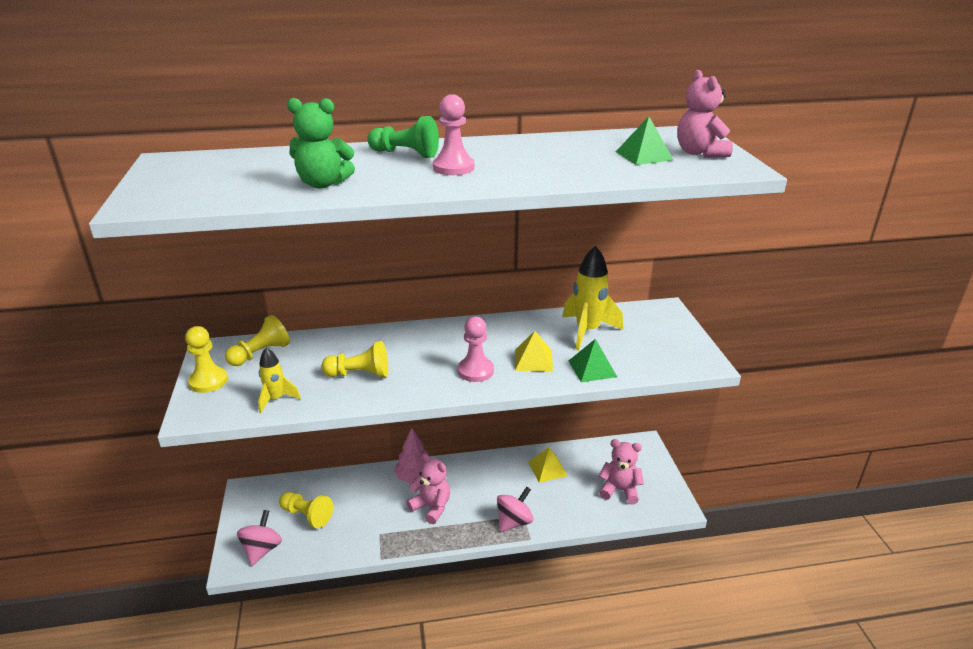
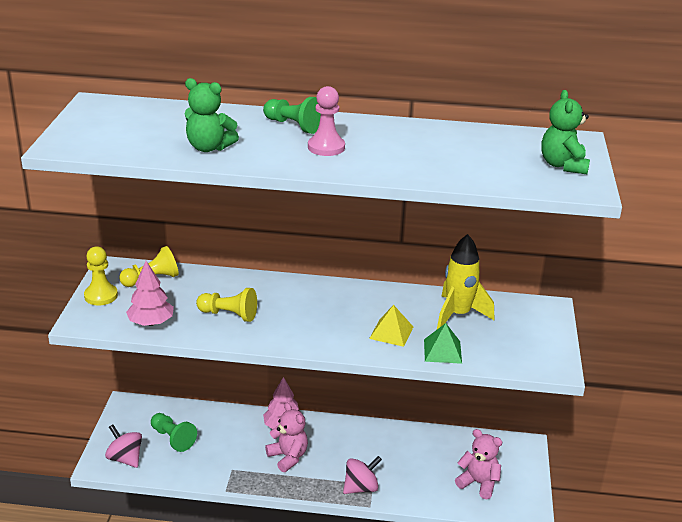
camera: 15 degrees right, 0 degrees up
(262, 549) = (125, 458): pink spinning top -> pink spinning top turned 75 degrees counterclockwise
(276, 399) = (151, 322): yellow rocket -> pink tree
(307, 515) = (172, 438): yellow pawn -> green pawn
(475, 371) = (333, 332): pink pawn -> none
(547, 468) = (415, 447): yellow pyramid -> none
(644, 156) = (507, 160): green pyramid -> none
(699, 153) = (563, 165): pink teddy bear -> green teddy bear

